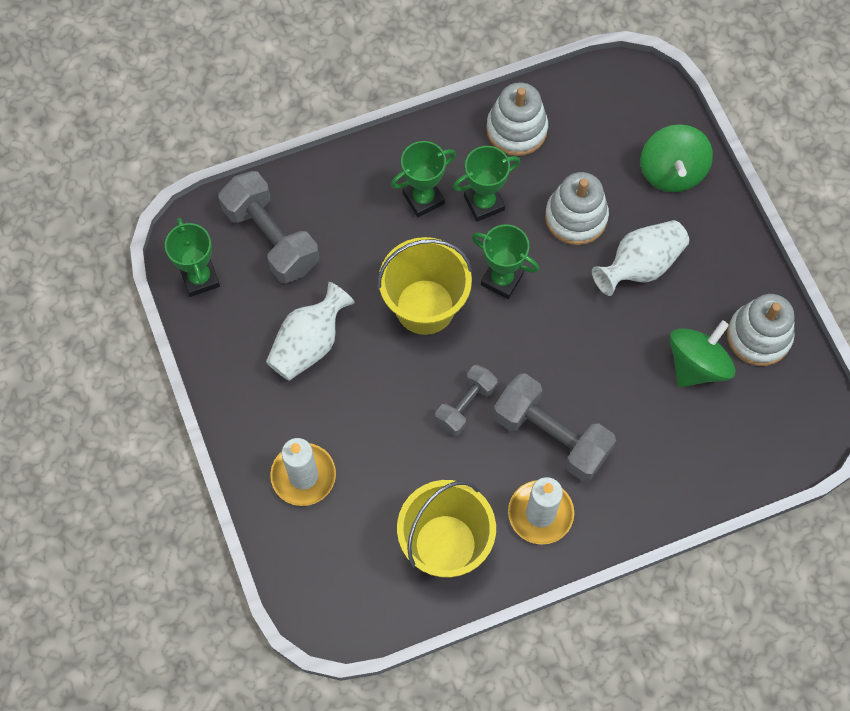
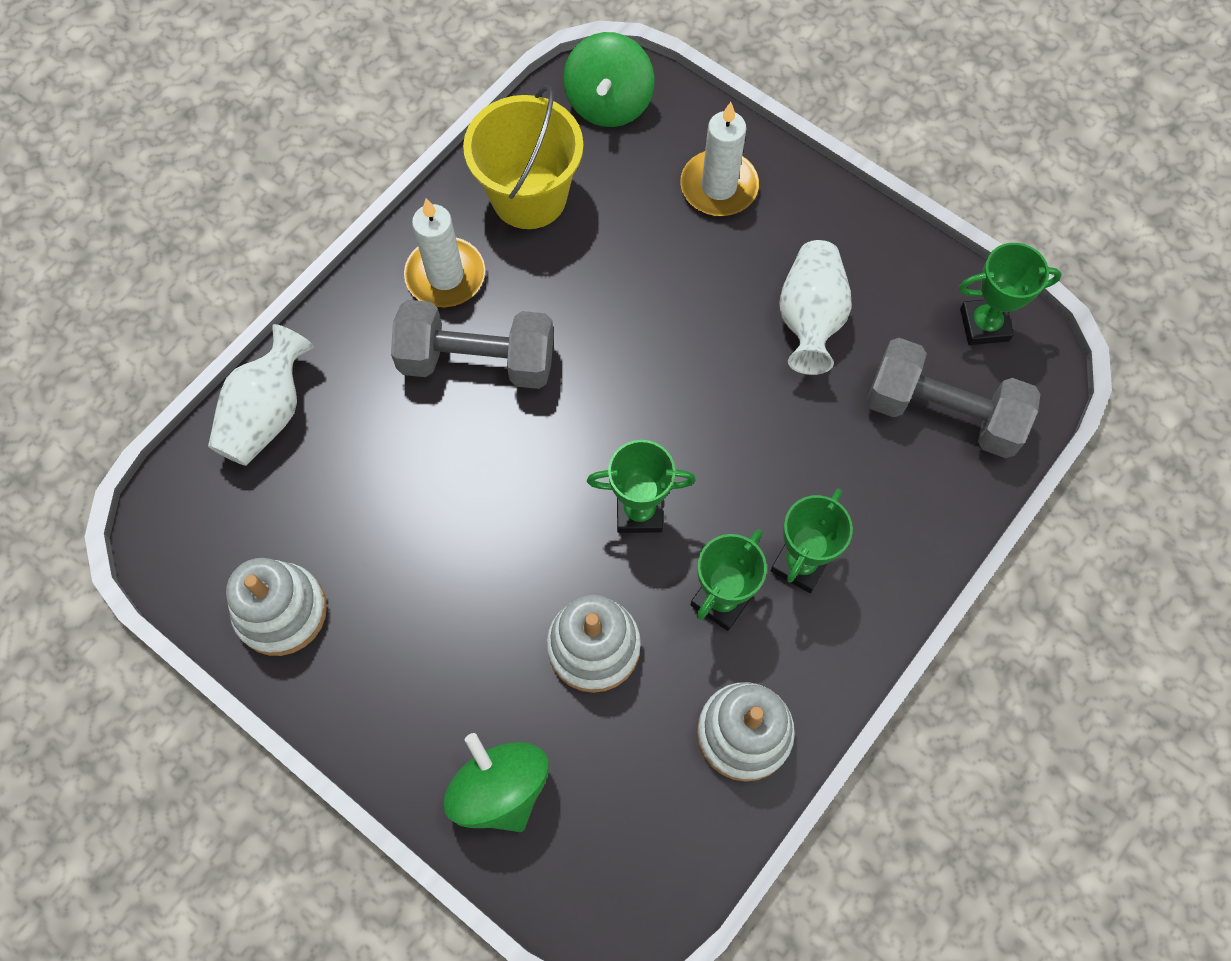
camera: 150 degrees right, 0 degrees up
(200, 278) = (984, 324): green trophy -> green trophy turned 45 degrees counterclockwise
(425, 307) = (709, 429): yellow bucket -> none
(465, 405) = (593, 344): grey dumbbell -> none
(640, 266) = (476, 625): white vase -> white vase (267, 414)
(697, 365) = (344, 532): green spinning top -> green spinning top (609, 103)

